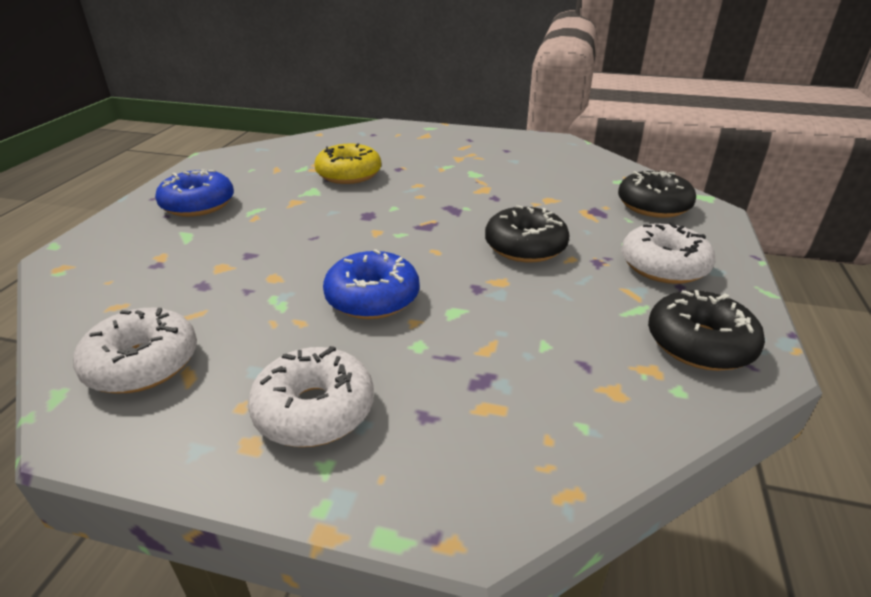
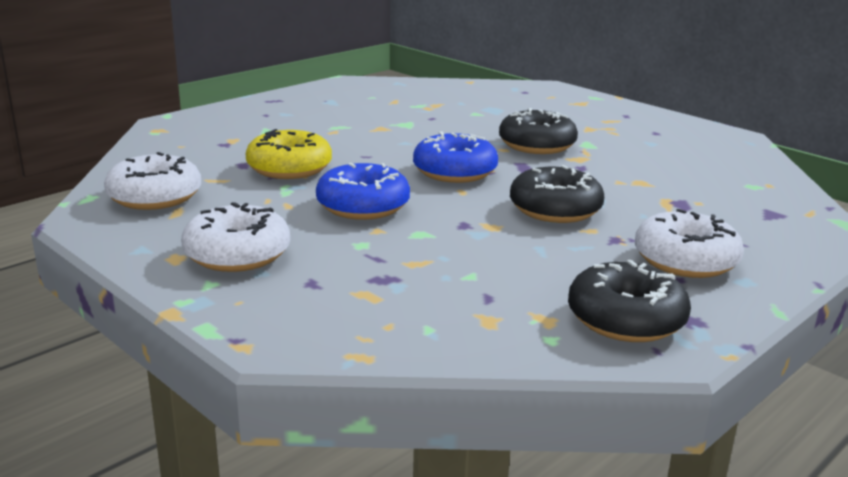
camera: 30 degrees right, 10 degrees down
(198, 204) = (298, 112): blue donut -> blue donut (454, 172)
(349, 174) = (456, 118): yellow donut -> yellow donut (289, 168)
(653, 205) = (760, 214): black donut -> black donut (537, 145)

